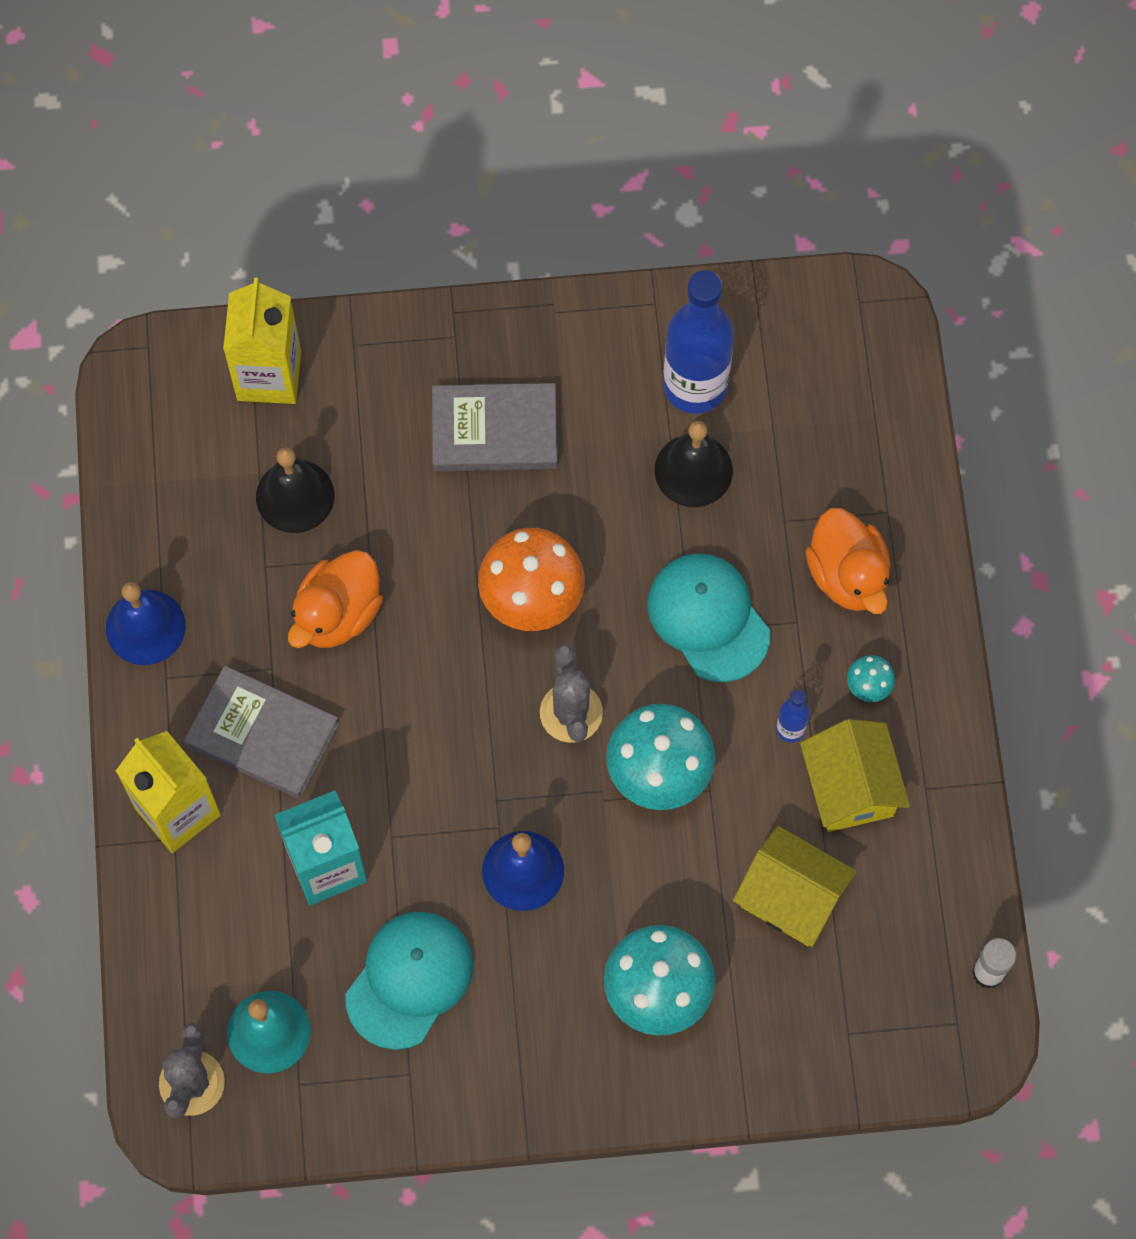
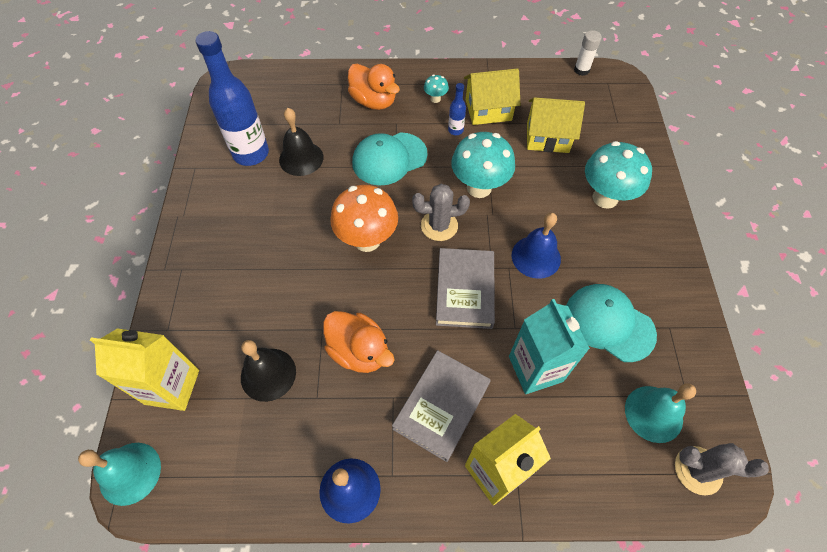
camera: 85 degrees left, 10 degrees down
(153, 357) = (130, 473): none -> turquoise bell
(494, 431) = (252, 252): grey book -> grey book (465, 290)
(791, 897) = (547, 137): yellow house -> yellow house turned 60 degrees clockwise
(848, 575) = (374, 101): orange duck -> orange duck turned 60 degrees clockwise

